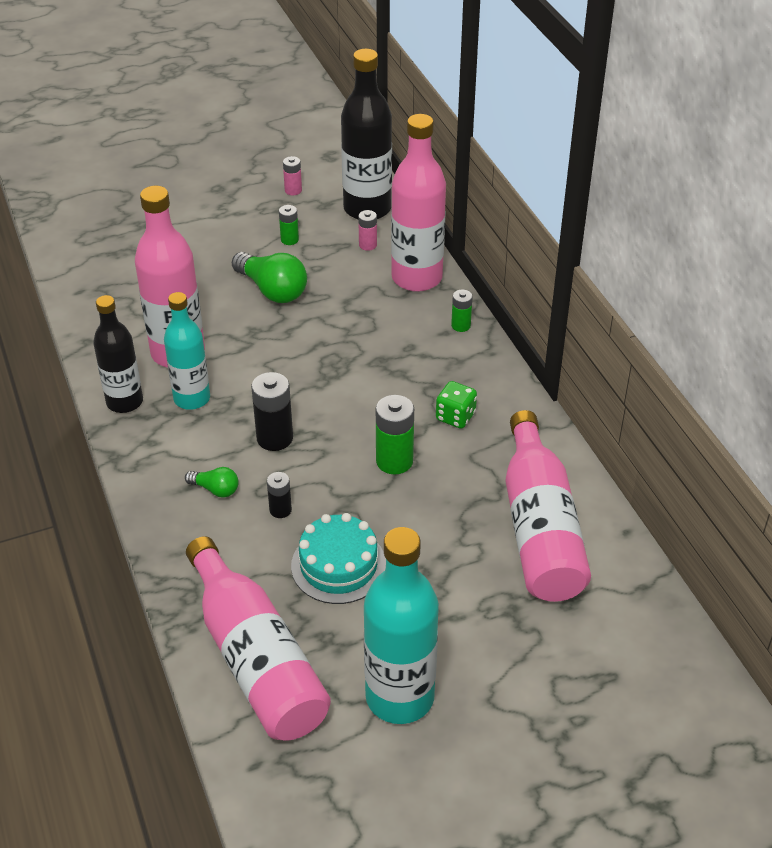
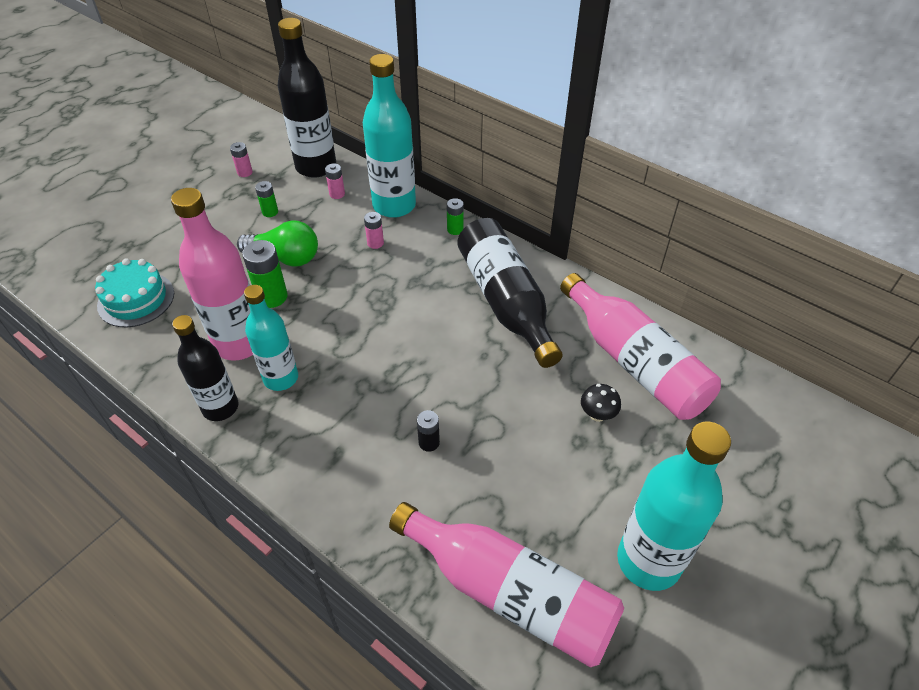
camera: 30 degrees left, 5 degrees up
(215, 489) = (360, 450): green light bulb -> none
(274, 438) = (378, 381): black battery -> none
(338, 565) = (512, 468): turquoise cake -> turquoise cake (136, 299)
(369, 309) = (375, 243): none -> pink battery
(394, 461) = (488, 358): green battery -> green battery (272, 297)
(417, 278) = (394, 205): pink bottle -> turquoise bottle
(455, 416) = (506, 301): green dice -> black bottle
(459, 557) = (597, 414): none -> black mushroom

